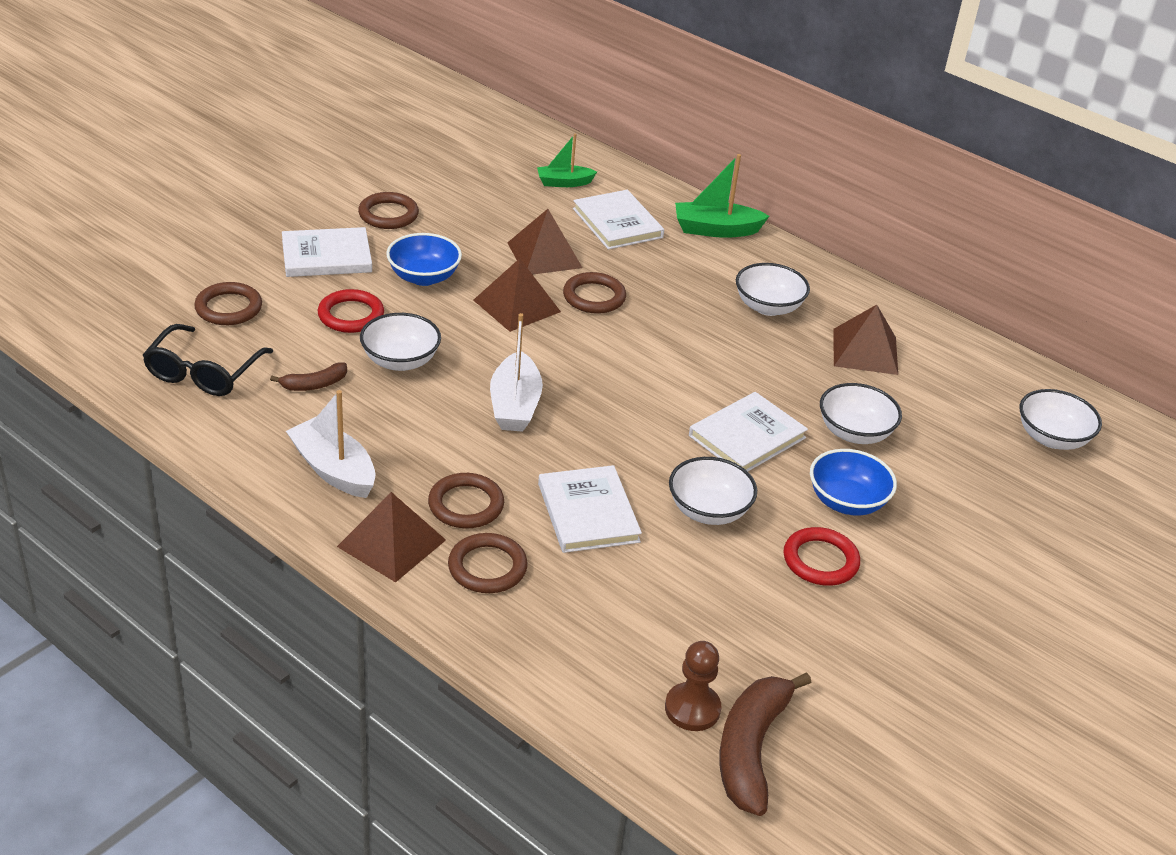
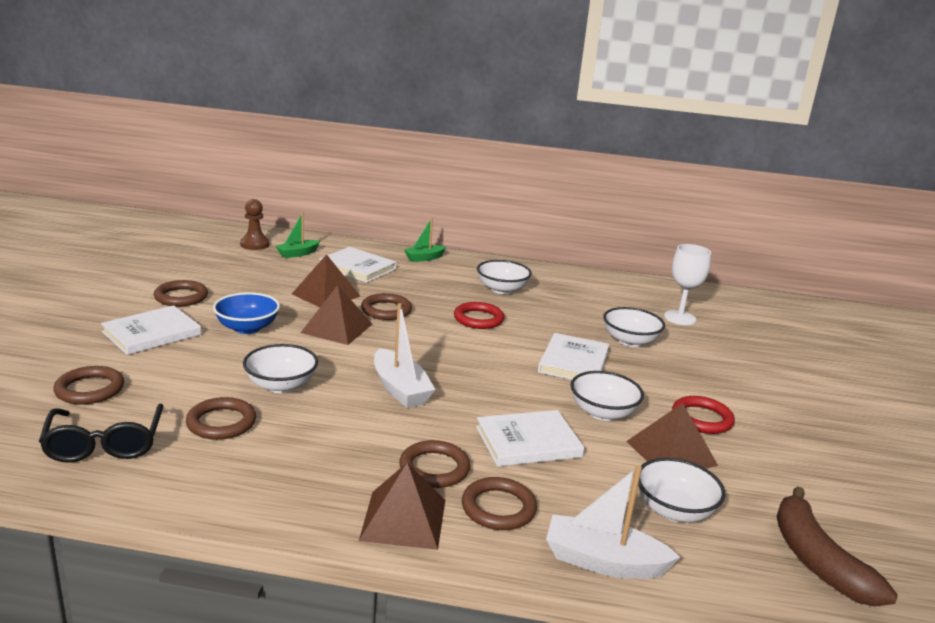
camera: 30 degrees left, 15 degrees down
(314, 384) = (221, 423): brown banana -> brown ring
(333, 470) = (298, 480): white boat -> white boat (603, 561)
(351, 315) = (209, 366): red ring -> red ring (478, 319)
(588, 512) = (528, 442): white book -> white book turned 60 degrees counterclockwise
(692, 708) = (749, 549): brown pawn -> brown pawn (254, 244)
(715, 230) = (424, 258): green boat -> green boat, size x0.66
(847, 502) = (673, 380): blue bowl -> none
(865, 351) = (583, 298): brown pyramid -> brown pyramid (671, 453)
(968, 422) = (679, 318): none -> white goblet
(1052, 438) = (729, 314): white bowl -> white bowl (674, 510)

